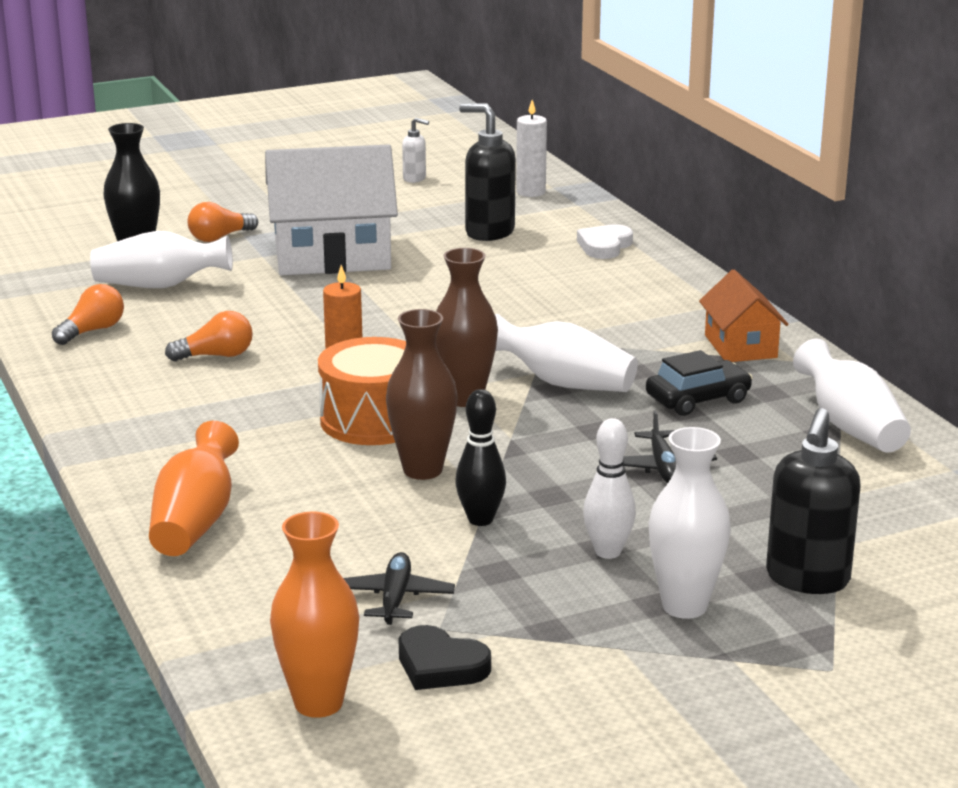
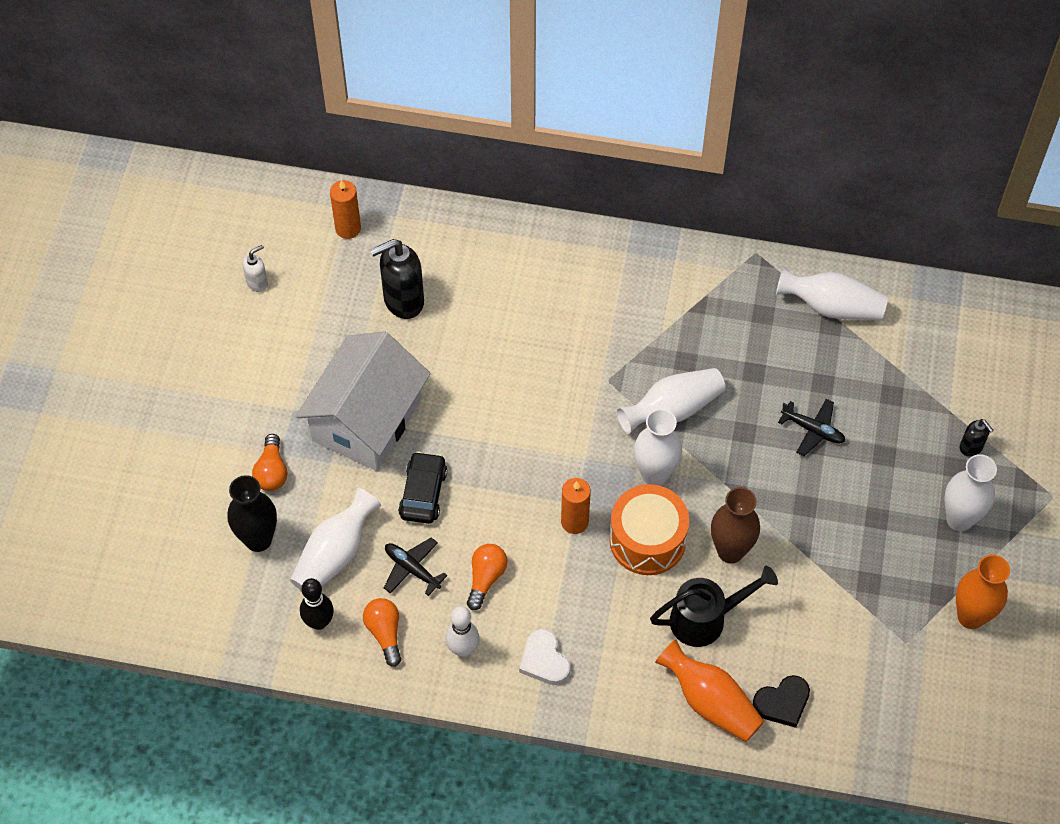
camera: 55 degrees left, 35 degrees up
(309, 484) = (706, 619): none -> black watering can
(318, 703) = (940, 737): orange vase -> orange vase (971, 616)
(395, 598) = (863, 647): black plane -> black plane (412, 569)
(440, 665) = (941, 663): black heart -> black heart (782, 703)
(465, 399) = (655, 475): brown vase -> white vase
(480, 519) = (808, 556): black bowling pin -> black bowling pin (319, 622)
(530, 192) = (348, 228): white candle -> orange candle
(604, 246) = (484, 250): white heart -> white heart (544, 660)
(608, 552) = (884, 518): white bowling pin -> white bowling pin (463, 649)
(698, 399) = (745, 356): black car -> black car (423, 493)
(740, 346) = (693, 284): orange house -> none
(807, 579) = (971, 447): black soap dispenser -> black soap dispenser, size x0.52

